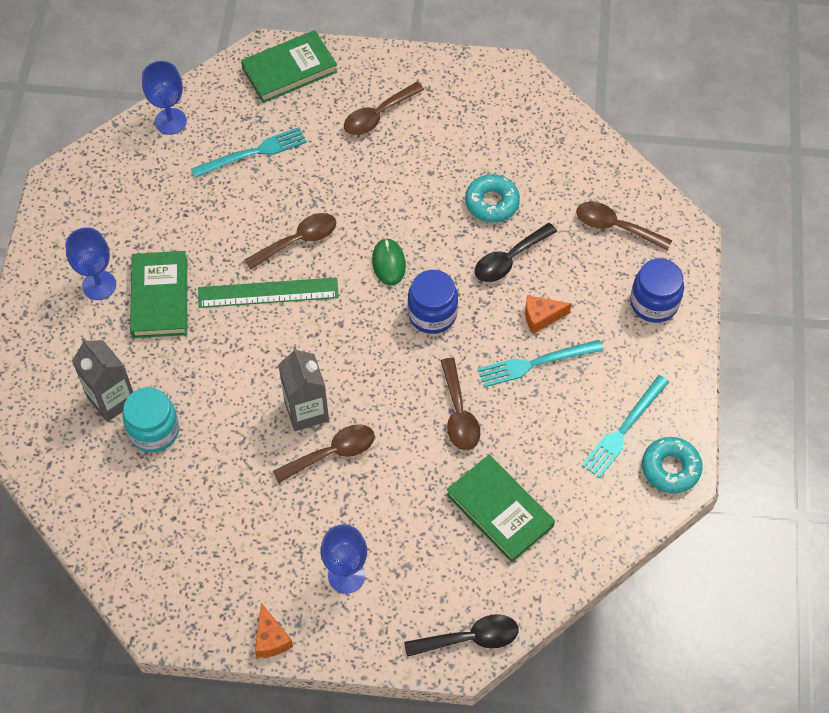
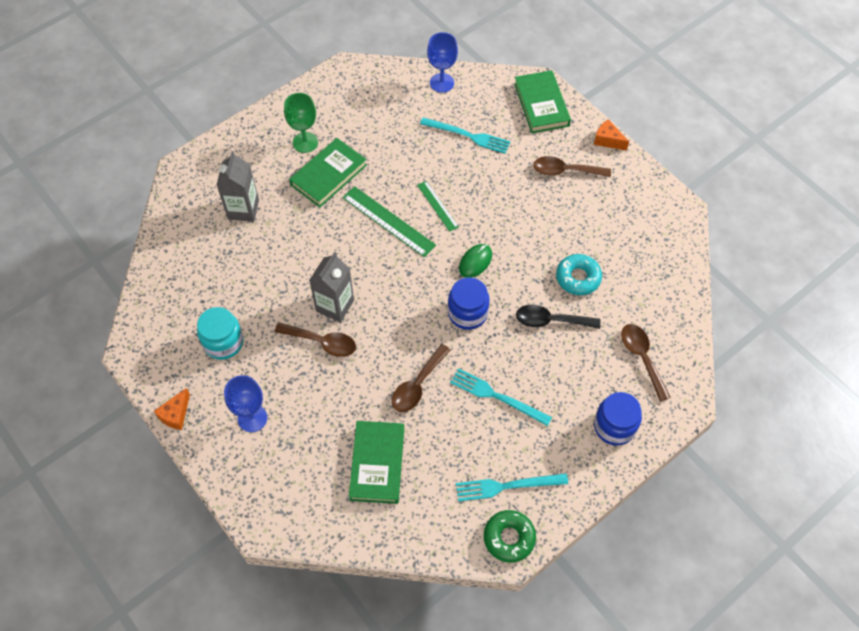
camera: 45 degrees right, 0 degrees up
(99, 285) = (305, 142): blue goblet -> green goblet
(154, 431) = (245, 245): turquoise jar -> turquoise jar (223, 342)
(289, 70) = (541, 104): green book -> green book turned 60 degrees clockwise
(298, 241) = (437, 206): brown spoon -> green ruler
(469, 638) = (276, 521): black spoon -> none
(541, 317) = (531, 372): orange cheese -> orange cheese (607, 140)
(670, 468) = (509, 538): turquoise donut -> green donut

